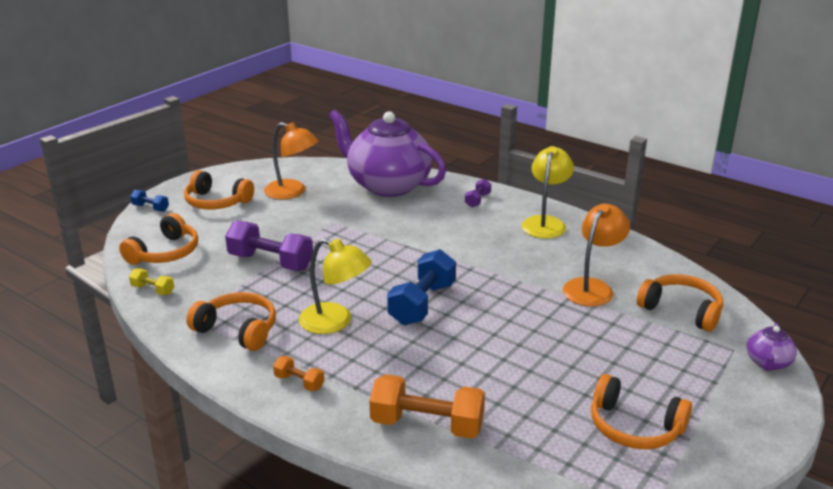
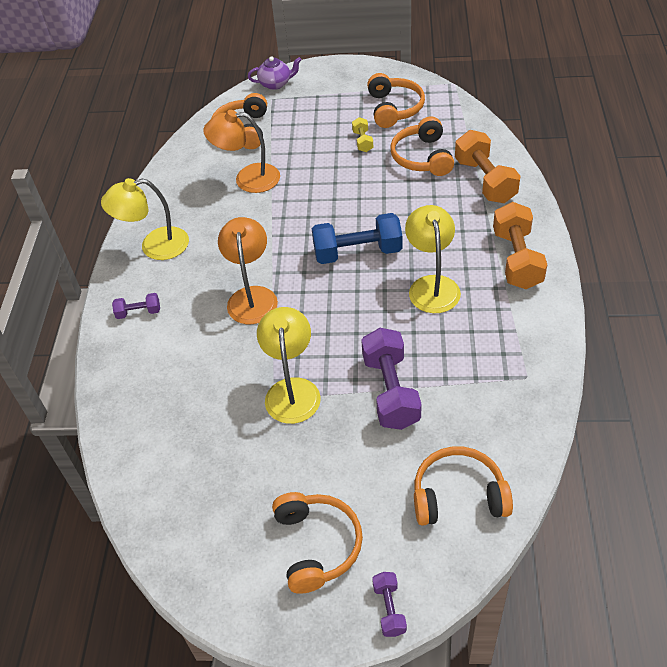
camera: 120 degrees left, 20 degrees up
(150, 208) = (389, 609): blue dumbbell -> purple dumbbell
(153, 290) = (521, 445): yellow dumbbell -> yellow dumbbell (362, 141)
(237, 330) = (504, 336): orange headphones -> orange headphones (423, 157)
(292, 192) = (234, 484): orange lamp -> orange lamp (252, 296)
(299, 382) = (517, 259): orange dumbbell -> orange dumbbell, size x2.02
(328, 229) = (292, 390): none -> yellow lamp
(387, 185) = (152, 405): purple teapot -> none

